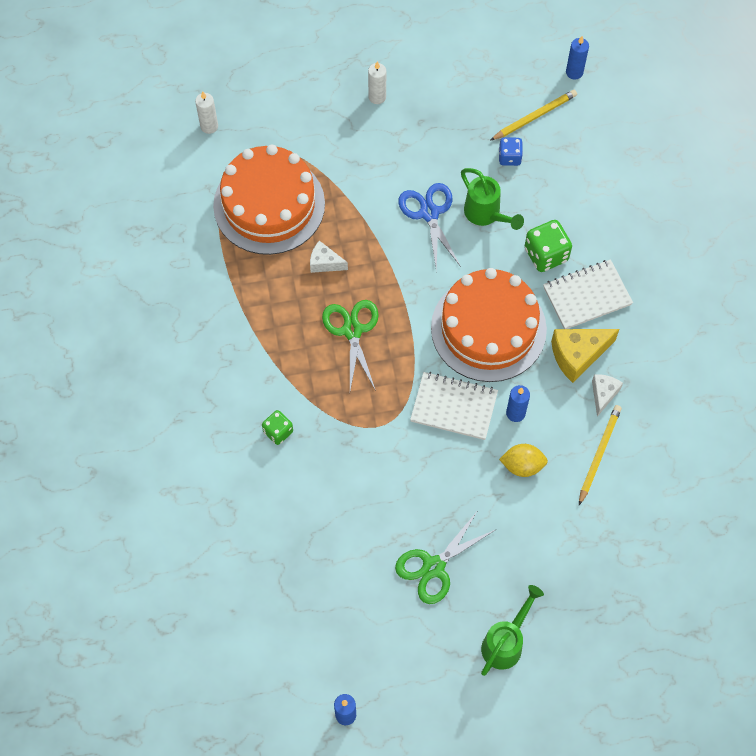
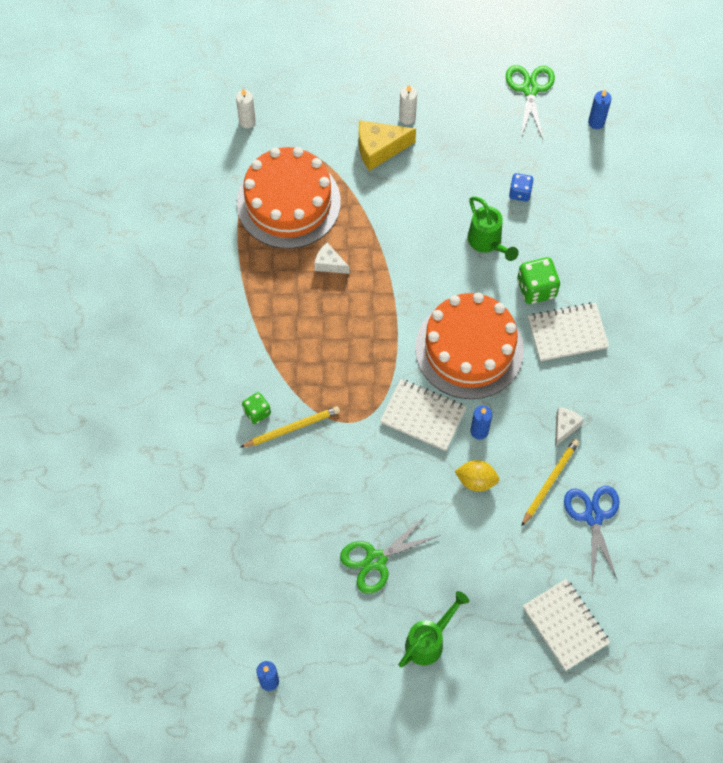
camera: 10 degrees right, 0 degrees up
(352, 330) = (343, 330): green scissors -> green scissors (530, 89)
(429, 213) = (435, 233): blue scissors -> blue scissors (593, 516)
(534, 116) = (551, 158): yellow pencil -> yellow pencil (292, 428)
(577, 355) = (548, 387): yellow cheese -> yellow cheese (379, 149)
(644, 601) = (565, 625): none -> white notebook

